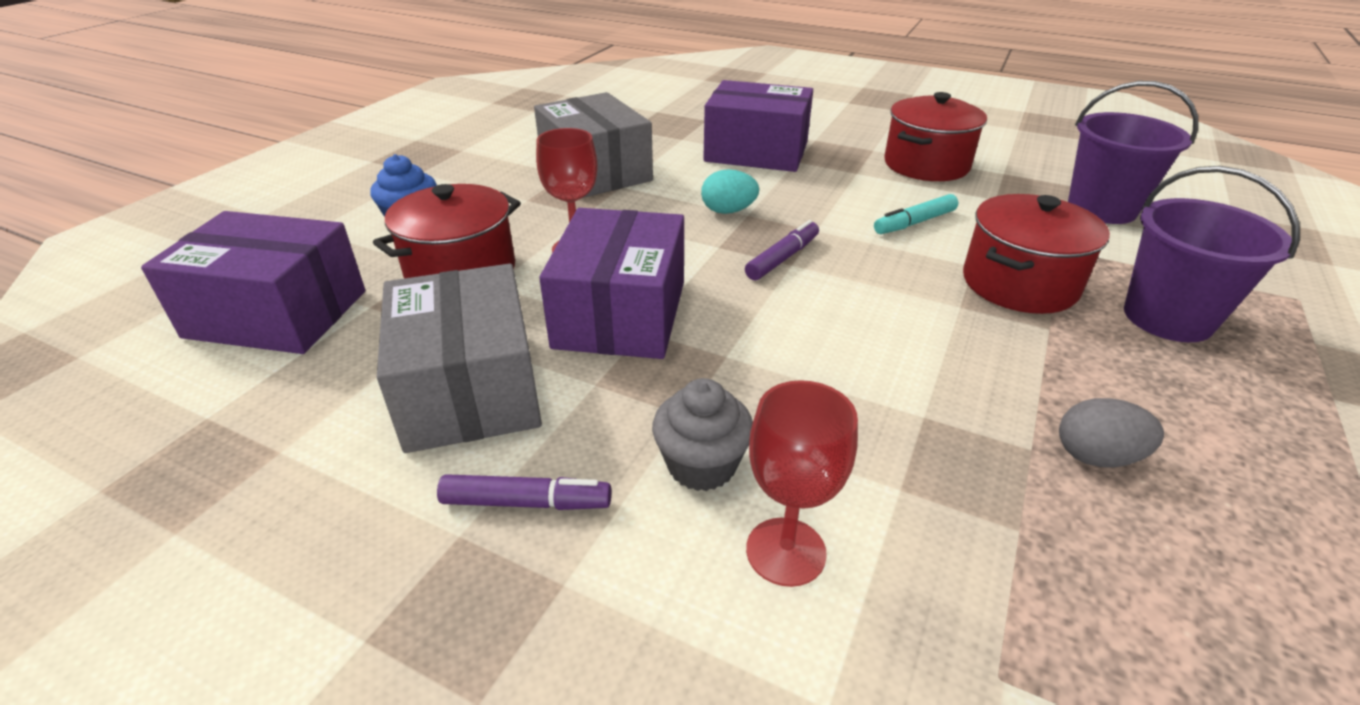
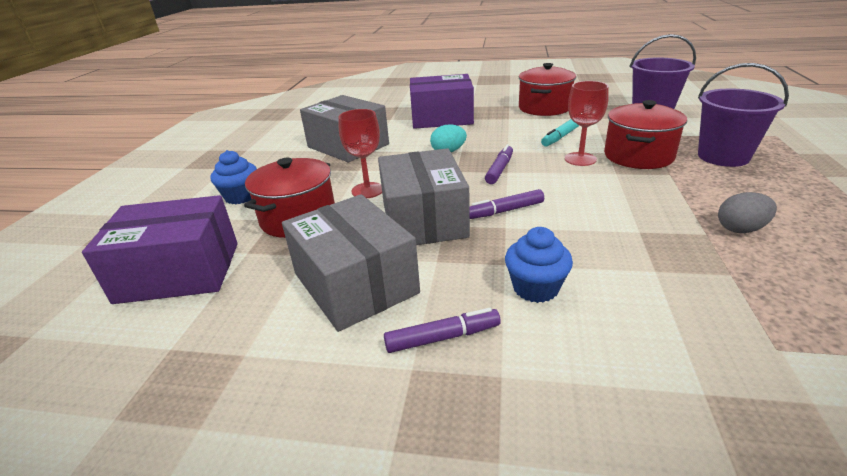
camera: 15 degrees left, 5 degrees down
(621, 314) = (423, 219): purple box -> grey box
(701, 465) = (535, 288): grey cupcake -> blue cupcake
(743, 329) = (504, 211): none -> purple marker
(786, 551) = (618, 320): red goblet -> red goblet (580, 159)

